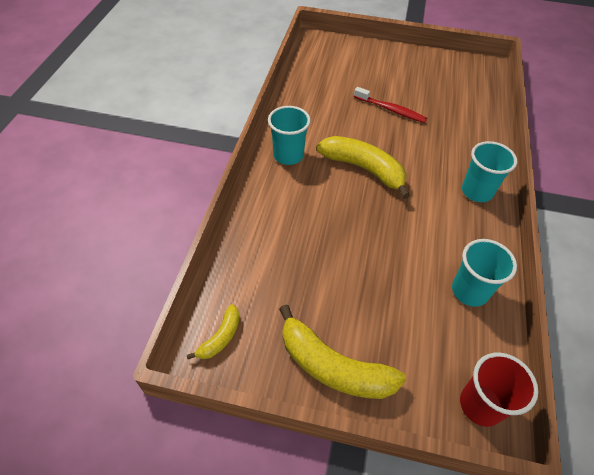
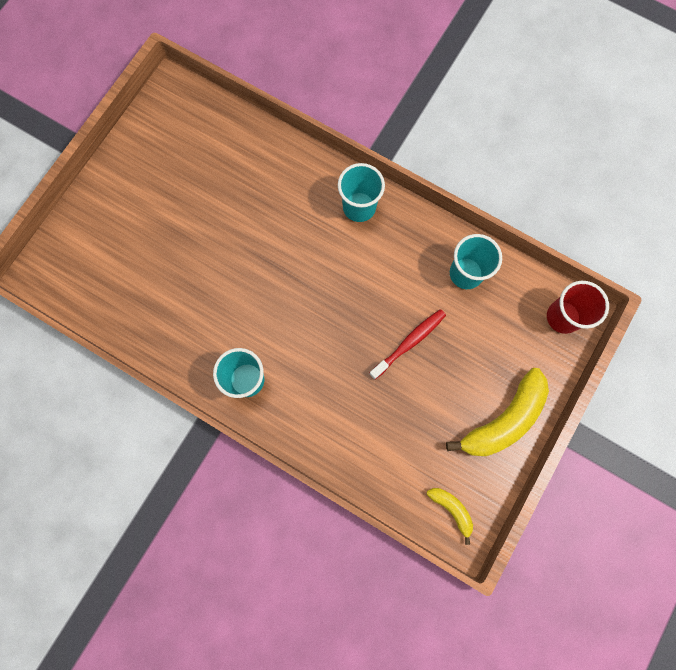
camera: 70 degrees left, 25 degrees up
(364, 169) = (293, 305): yellow banana -> none
(391, 110) = (211, 236): red toothbrush -> red toothbrush (409, 342)

